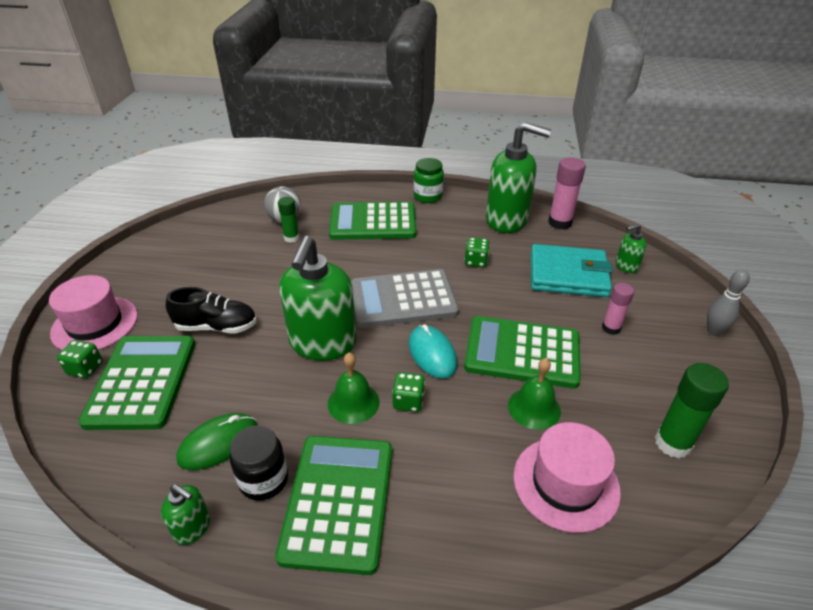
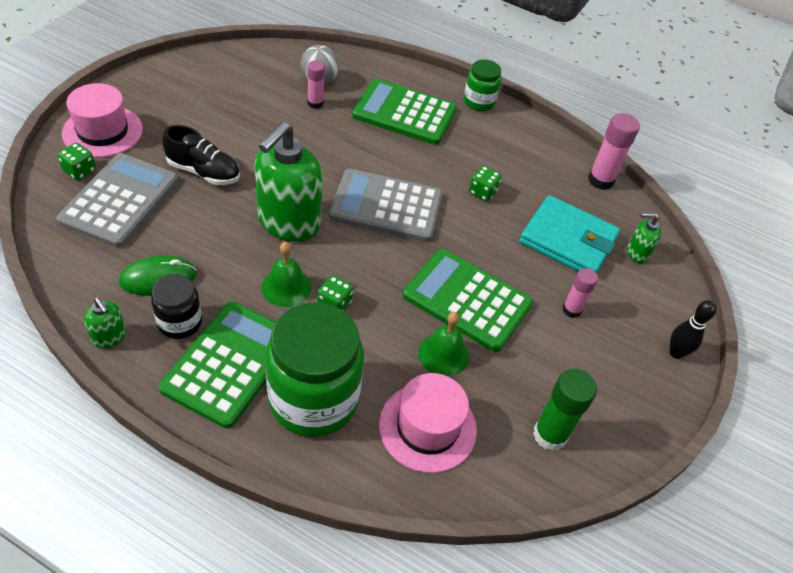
camera: 15 degrees right, 10 degrees up
(141, 382) = (120, 200): green calculator -> grey calculator
(291, 238) = (315, 103): green glue stick -> pink glue stick
(432, 354) = (382, 269): turquoise mouse -> none
(443, 503) = (313, 399): none -> green jar
(507, 220) = (545, 158): green soap dispenser -> none
(713, 331) = (676, 353): grey bowling pin -> black bowling pin

